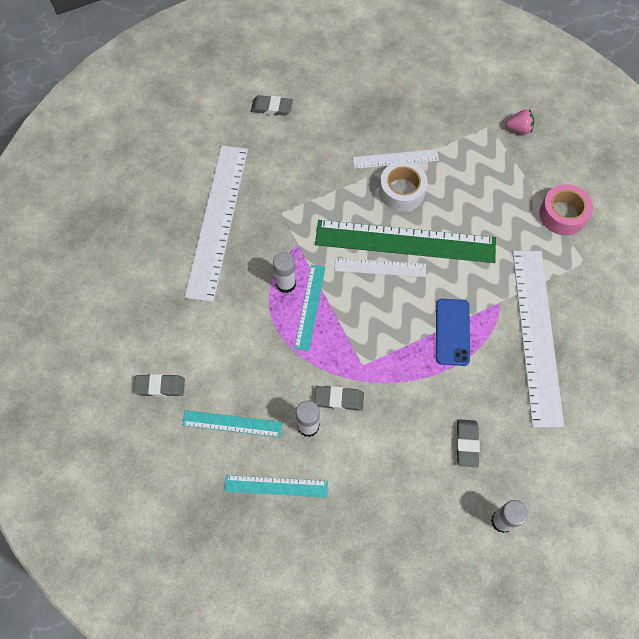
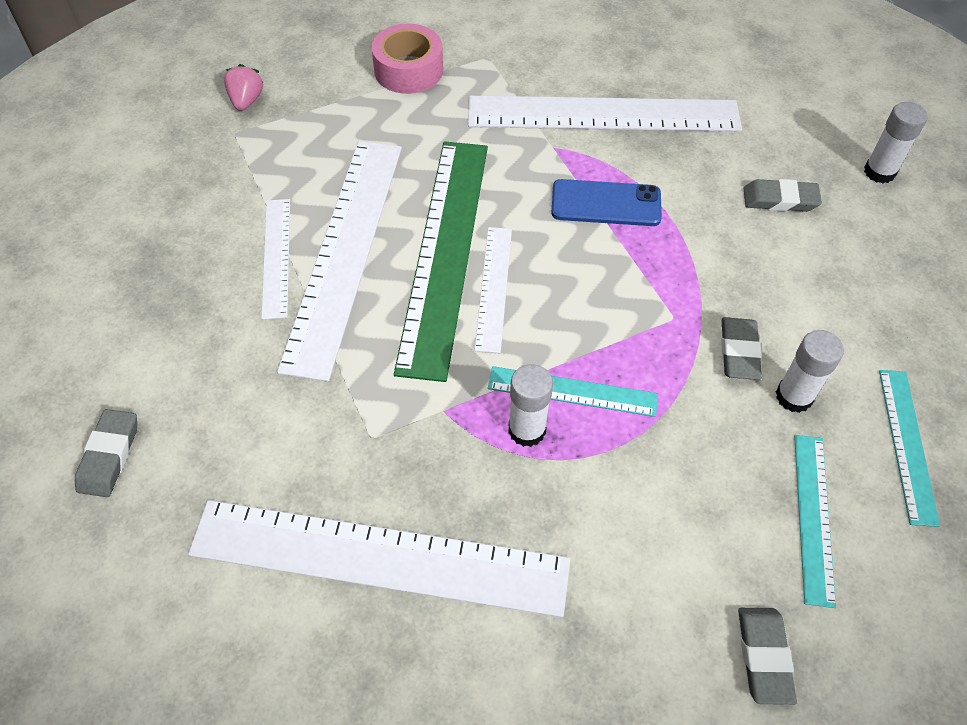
camera: 90 degrees left, 10 degrees down
(402, 191) = (345, 251): white tape -> white ruler

